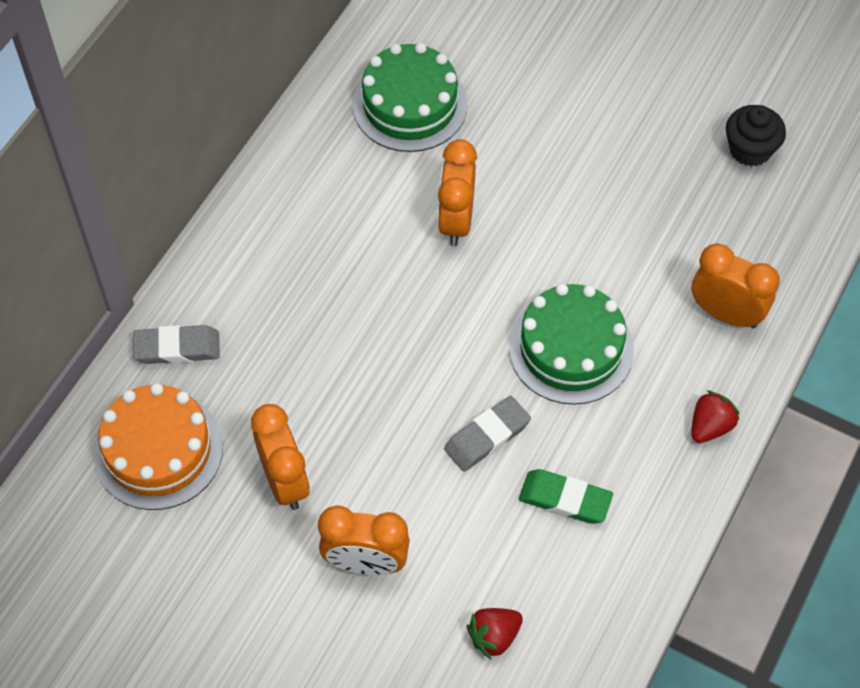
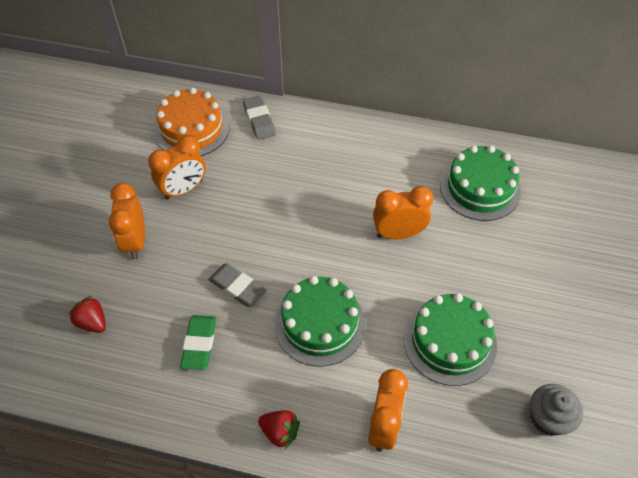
camera: 75 degrees right, 5 degrees down
(632, 213) = (449, 341): none -> green cake
(750, 149) = (548, 418): black cupcake -> grey cupcake

